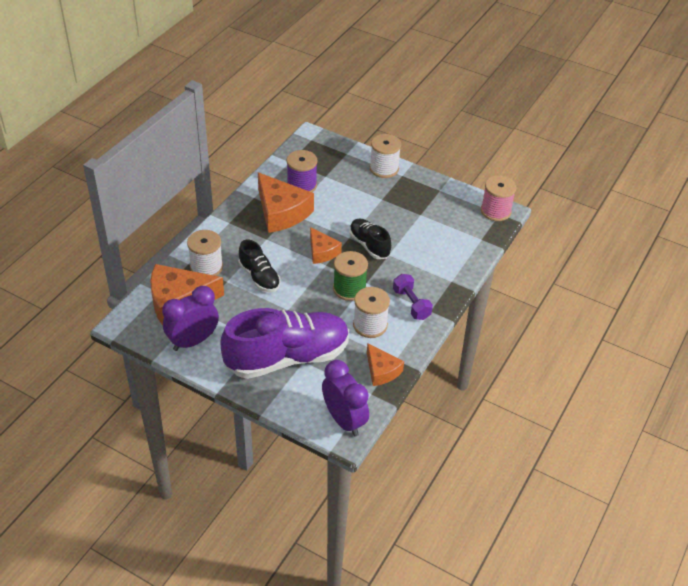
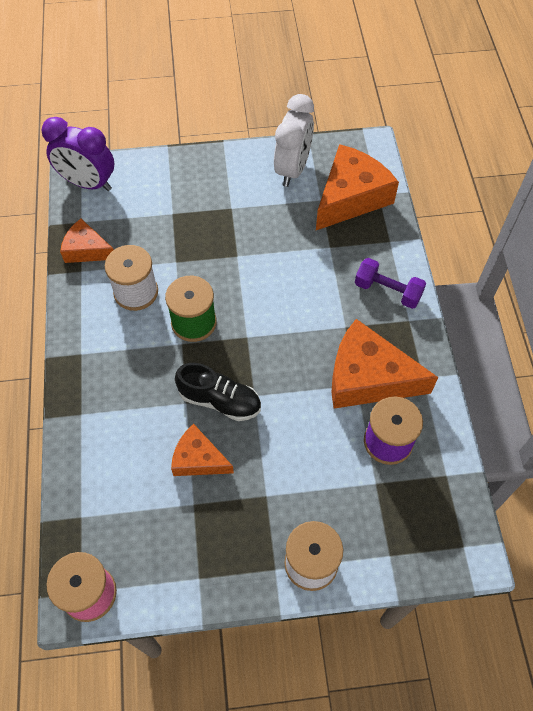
camera: 145 degrees right, 15 degrees up
(193, 341) = (292, 169): purple clock -> white clock
(206, 267) = (367, 249): white spool -> none
(259, 277) = (302, 273): black shoe -> none
(287, 358) = (190, 207): purple shoe -> none
(322, 252) = (267, 352): orange cheese -> orange cheese (198, 459)
(411, 304) = (108, 348): purple dumbbell -> purple dumbbell (387, 291)

